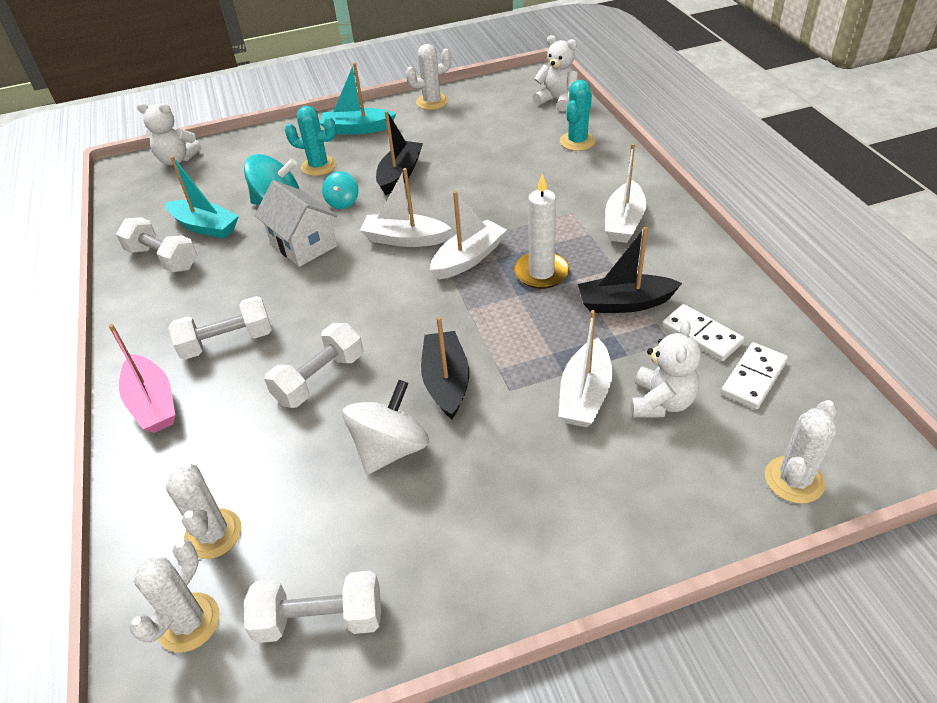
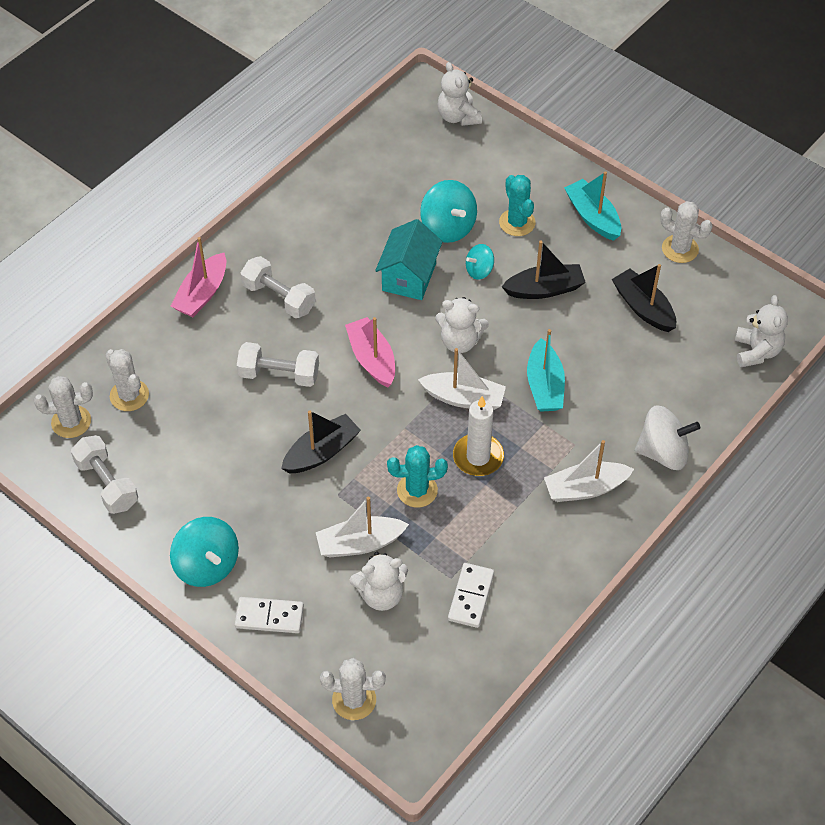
camera: 55 degrees right, 10 degrees up
(162, 259) = (335, 197): white dumbbell -> none
(205, 227) = (388, 198): turquoise boat -> turquoise boat (544, 385)
(213, 534) = (129, 395): white cactus -> white cactus turned 75 degrees counterclockwise
(303, 244) = (409, 277): white house -> turquoise house
(368, 302) = (372, 359): none -> pink boat
(390, 449) = (244, 451): white spinning top -> white spinning top (663, 452)
(405, 239) = (460, 341): white boat -> white teddy bear
(523, 553) = (207, 565): none -> turquoise spinning top
(577, 141) = (691, 400): turquoise cactus -> turquoise cactus (417, 490)
(625, 303) = (476, 530): black boat -> black boat (643, 308)
(753, 378) = (442, 646): white domino -> white domino (269, 616)

